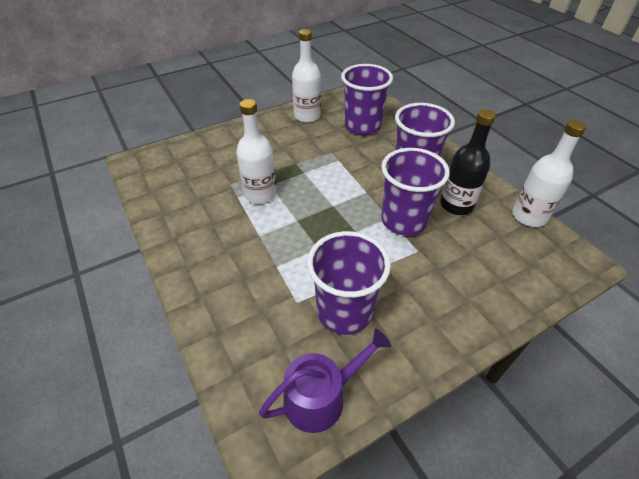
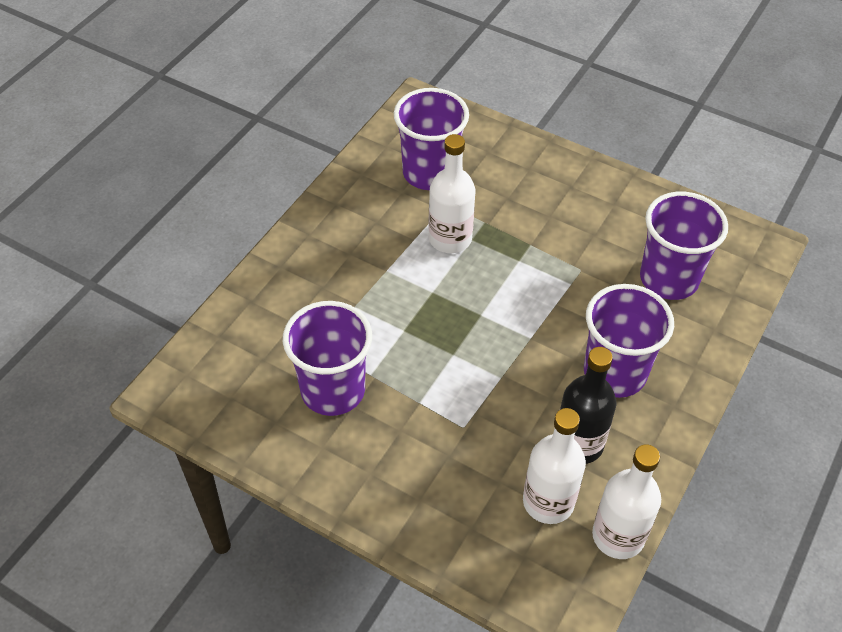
camera: 60 degrees right, 5 degrees up
(307, 116) = (639, 209): white bottle -> white bottle (548, 502)
(321, 397) = (230, 411): purple watering can -> none
(404, 221) = (506, 396): purple cup -> purple cup (430, 173)

